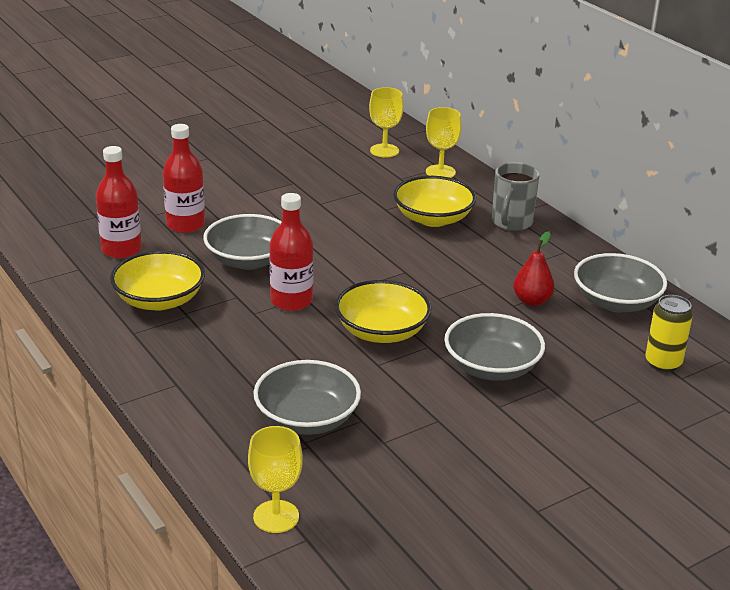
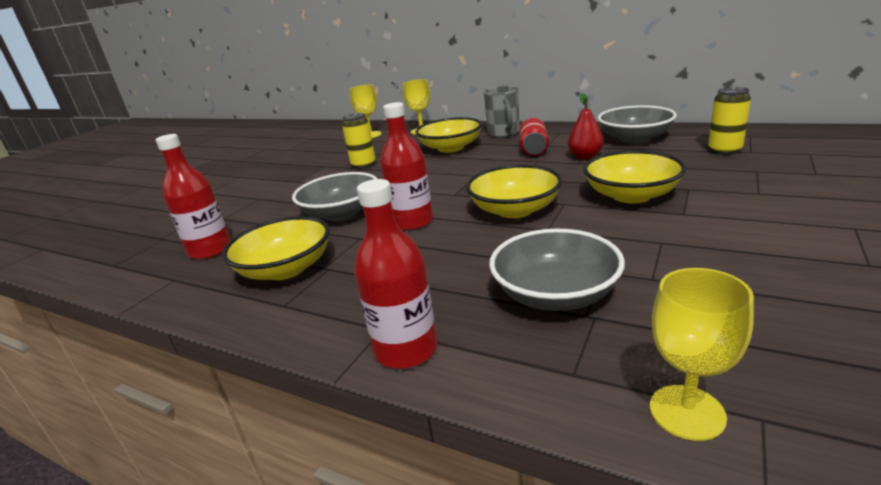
camera: 25 degrees left, 5 degrees down
(185, 225) = (259, 214): red bottle -> red bottle (406, 350)
(328, 201) = (363, 165): none -> yellow can
(492, 367) = (631, 195): grey bowl -> yellow bowl
(504, 263) = (533, 149): none -> red can

